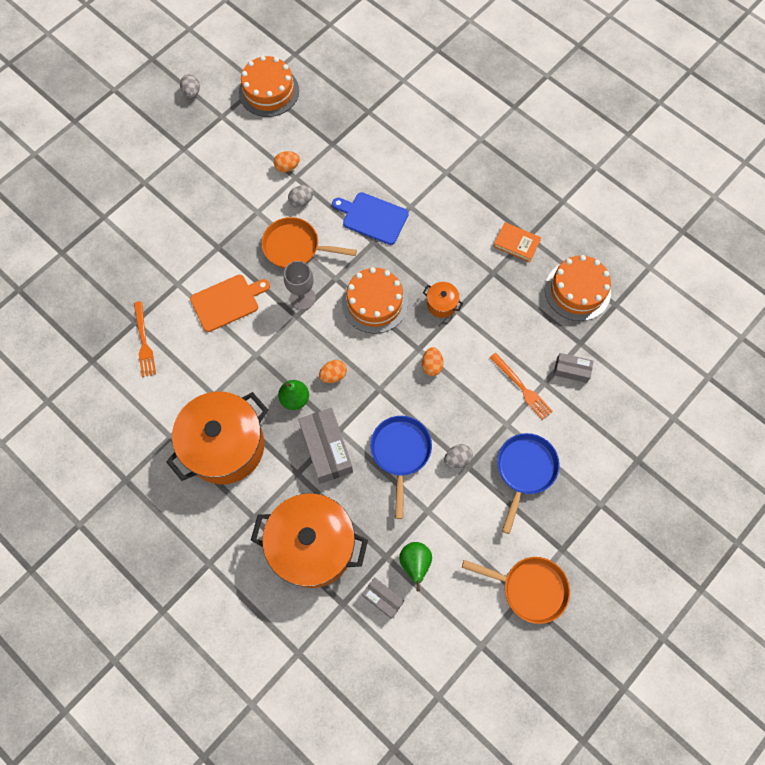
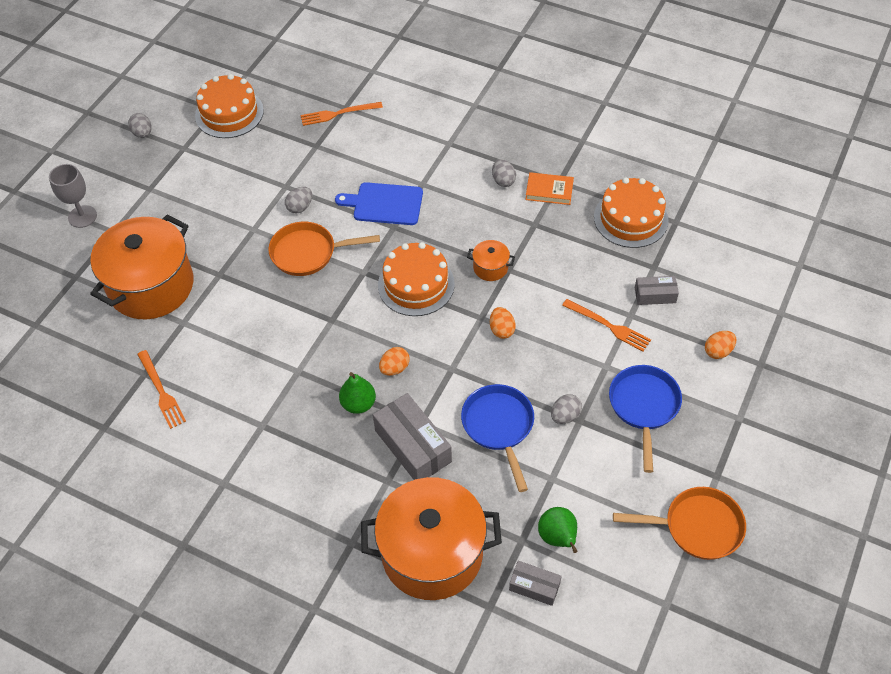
camera: 15 degrees left, 15 degrees down
(225, 446) = (293, 475): orange pot -> orange pot (151, 286)
(227, 302) = (247, 326): orange cutting board -> none
(287, 167) = (273, 179): orange egg -> orange egg (718, 351)
(302, 298) = (333, 300): grey goblet -> grey goblet (82, 216)
(361, 116) = (338, 113): none -> orange fork
(480, 222) = (503, 180): none -> grey egg

